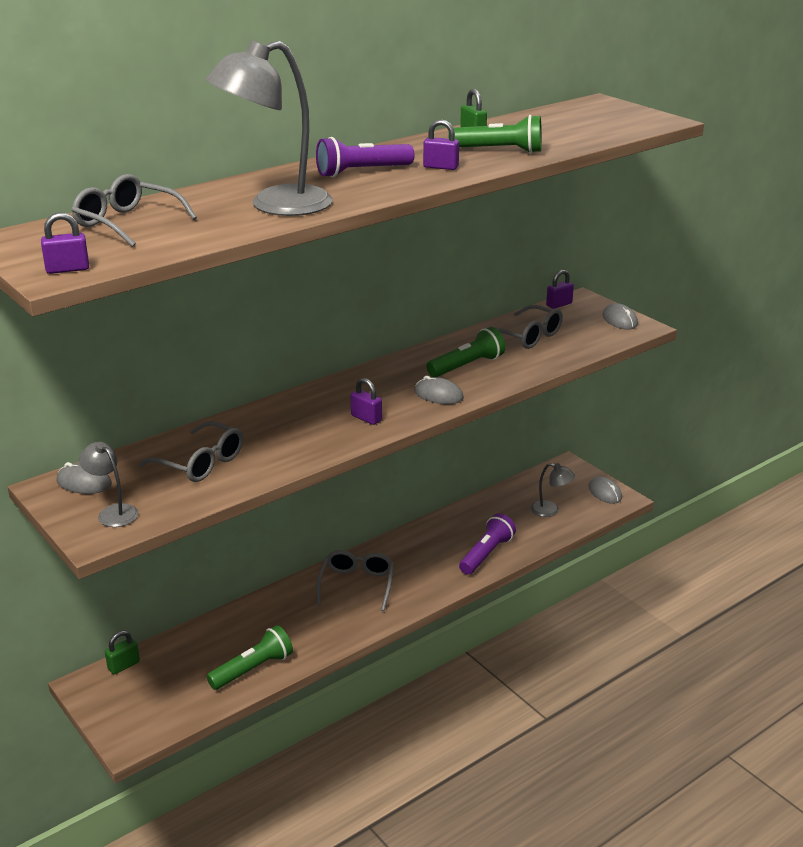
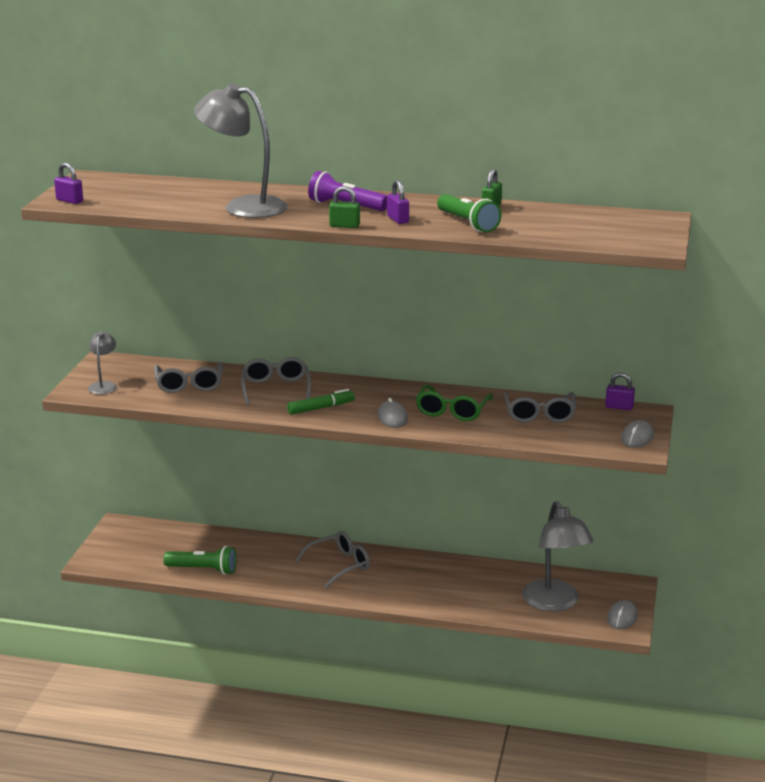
camera: 50 degrees right, 5 degrees down
(84, 483) = (121, 365): grey mouse -> none
(123, 665) = (150, 527): green padlock -> green padlock (344, 226)
(127, 223) = (155, 189): grey glasses -> grey glasses (275, 388)
(366, 418) = (320, 408): purple padlock -> green marker
(467, 366) = (452, 411): green flashlight -> green glasses
(486, 554) = (453, 599): purple flashlight -> none
(550, 510) = (554, 603): grey lamp -> grey lamp, size x1.99

